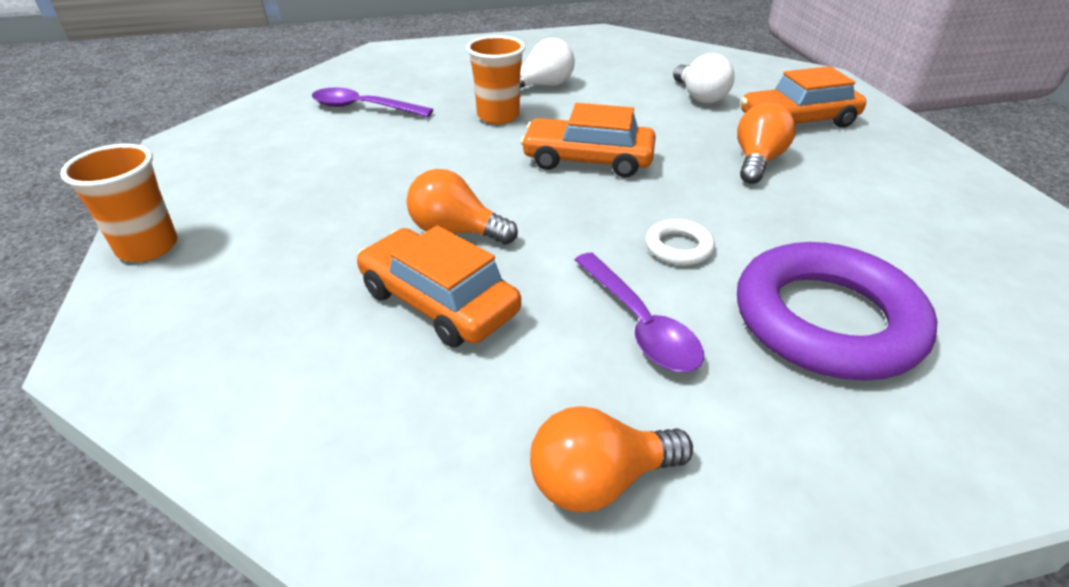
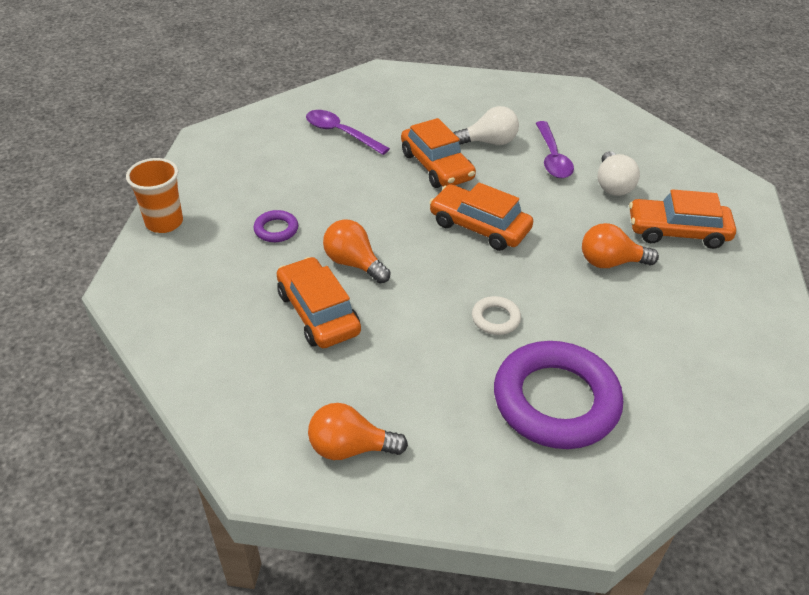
camera: 20 degrees right, 5 degrees up
(326, 218) = (276, 229): none -> purple ring
(498, 116) = (436, 166): orange cup -> orange car
(639, 323) = (432, 365): purple spoon -> purple spoon (552, 157)
(757, 161) = (610, 262): orange light bulb -> orange light bulb turned 135 degrees counterclockwise

